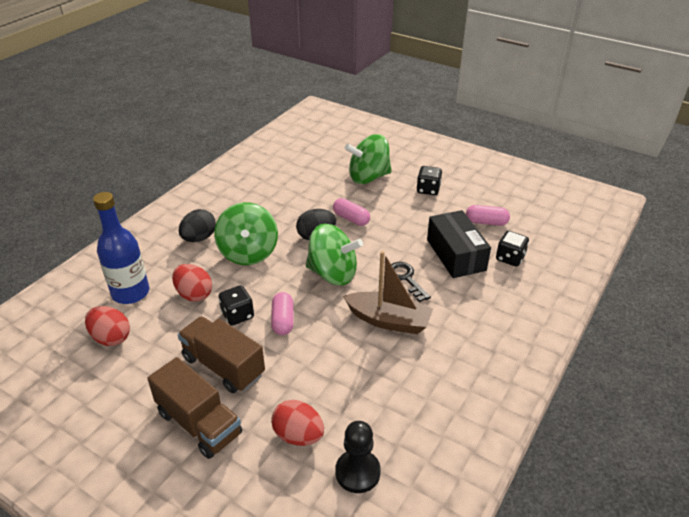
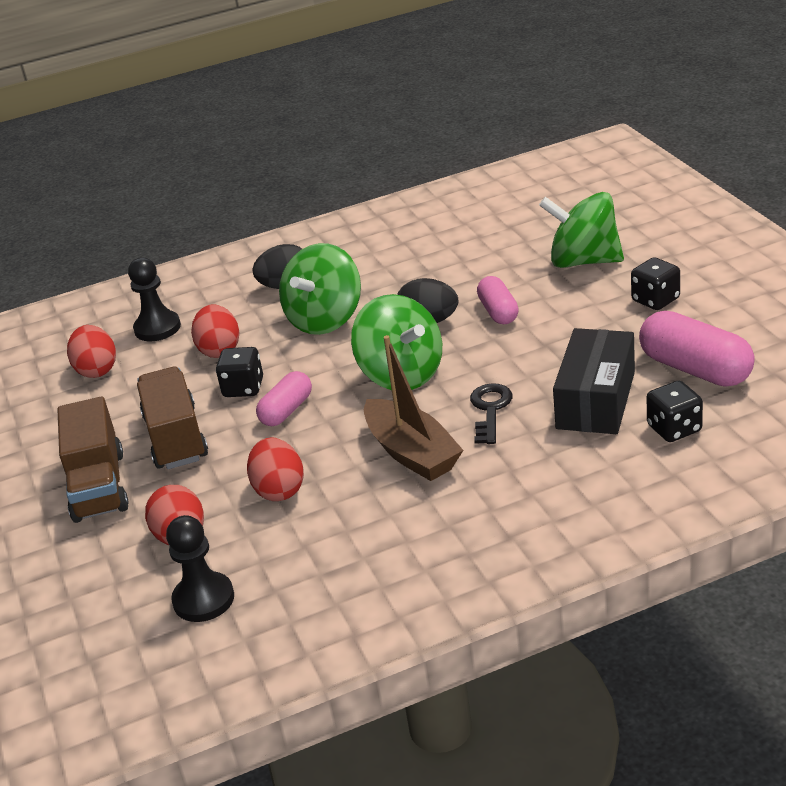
camera: 40 degrees right, 5 degrees down
(130, 293) = (157, 328): blue bottle -> black pawn
(331, 375) = (279, 490): none -> red egg
(486, 222) = (695, 369): pink capsule -> pink capsule, size x1.64

